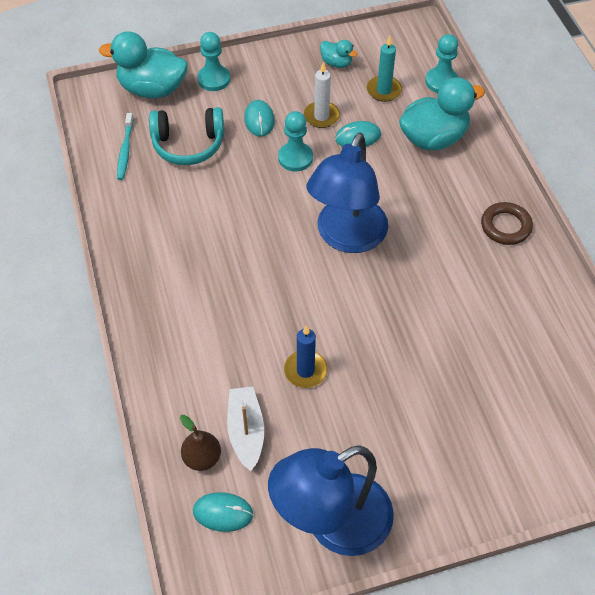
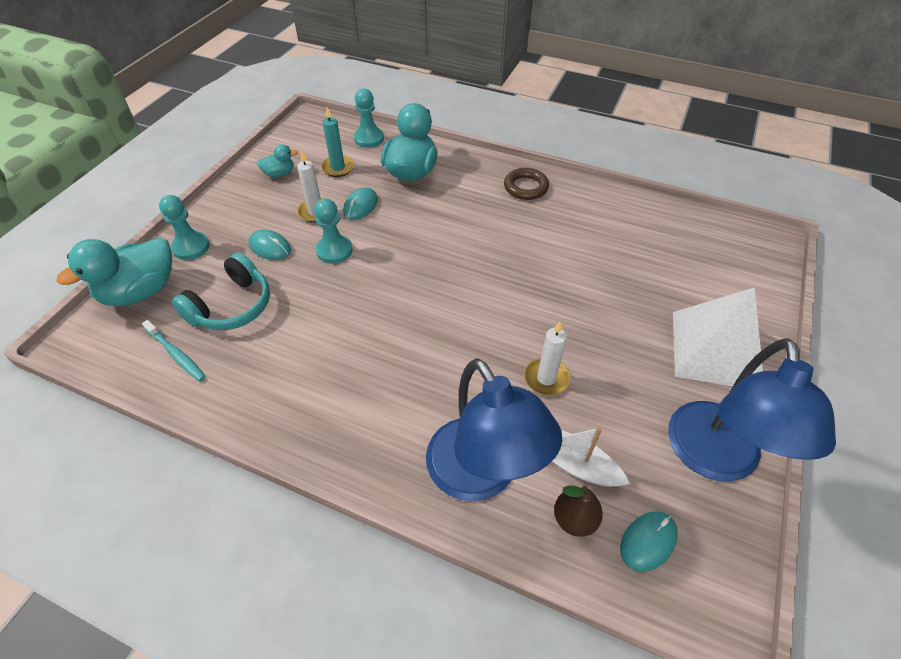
camera: 50 degrees left, 5 degrees down
(305, 370) = (546, 378): blue candle -> white candle
(346, 237) = (444, 270): blue lamp -> blue lamp (481, 476)
(452, 473) = (716, 349): none -> white pyramid

